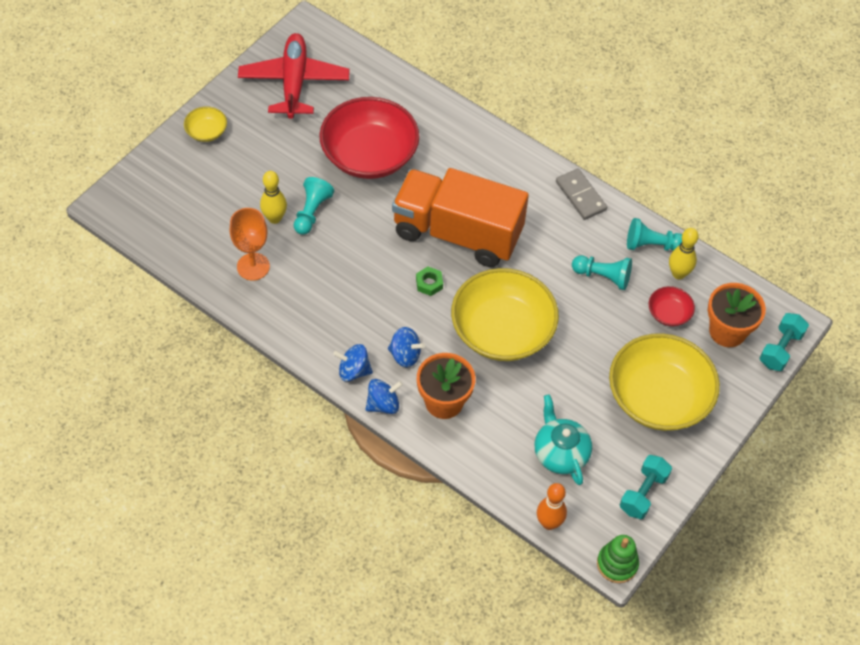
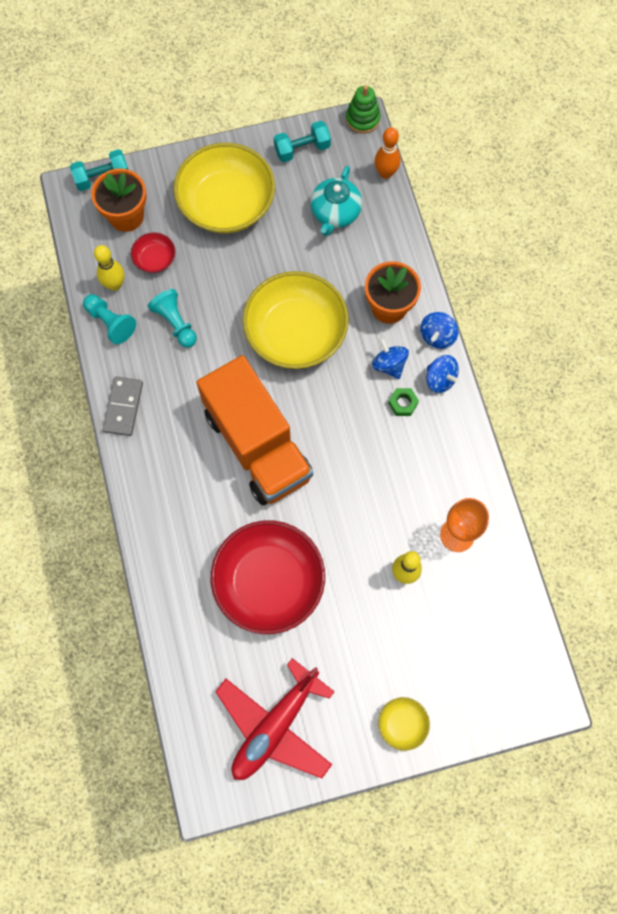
camera: 140 degrees left, 15 degrees up
(312, 212) = (367, 556): turquoise pawn -> none
(383, 404) = (437, 336): blue spinning top -> blue spinning top turned 75 degrees counterclockwise
(429, 283) = (320, 414): green nut -> green nut (403, 403)

